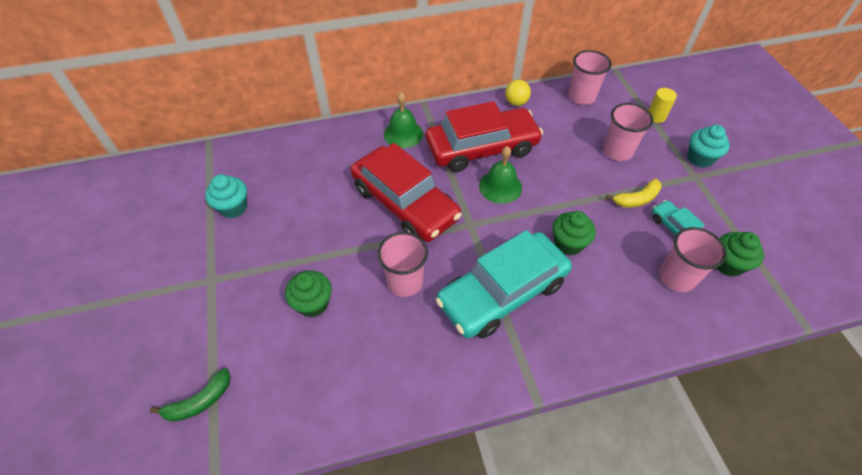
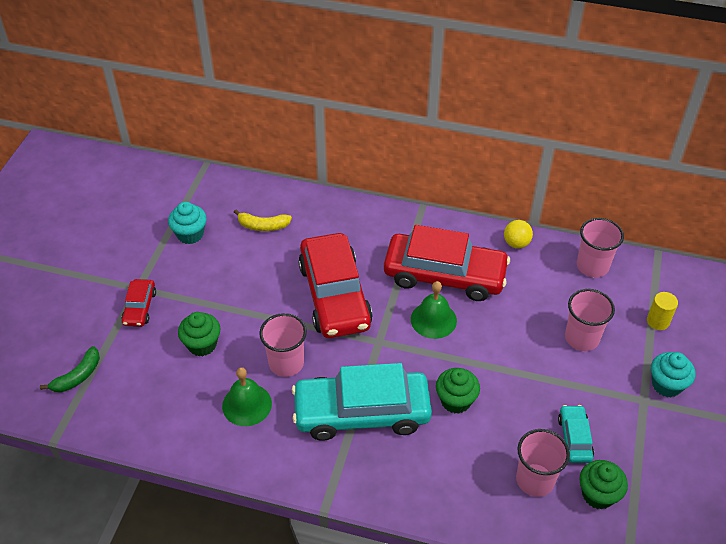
camera: 30 degrees right, 5 degrees down
(200, 401) = (78, 376): green banana -> green banana turned 45 degrees counterclockwise
(225, 298) = (140, 307): none -> red car
(403, 134) = (380, 229): green bell -> green bell (247, 404)
(636, 199) = (559, 393): yellow banana -> yellow banana (263, 226)

